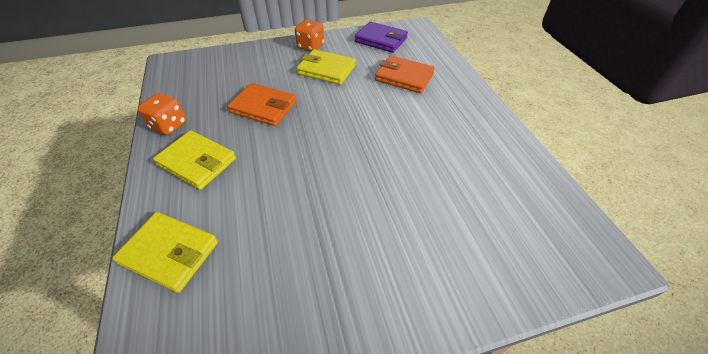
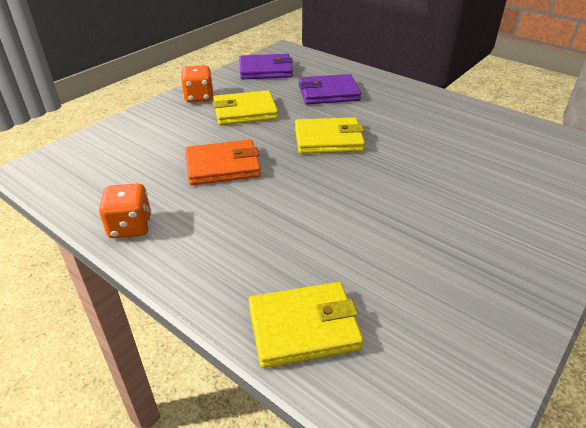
camera: 35 degrees left, 10 degrees down
(197, 162) = (217, 242): yellow wallet -> yellow wallet (328, 139)
(404, 77) = (328, 93): orange wallet -> purple wallet

